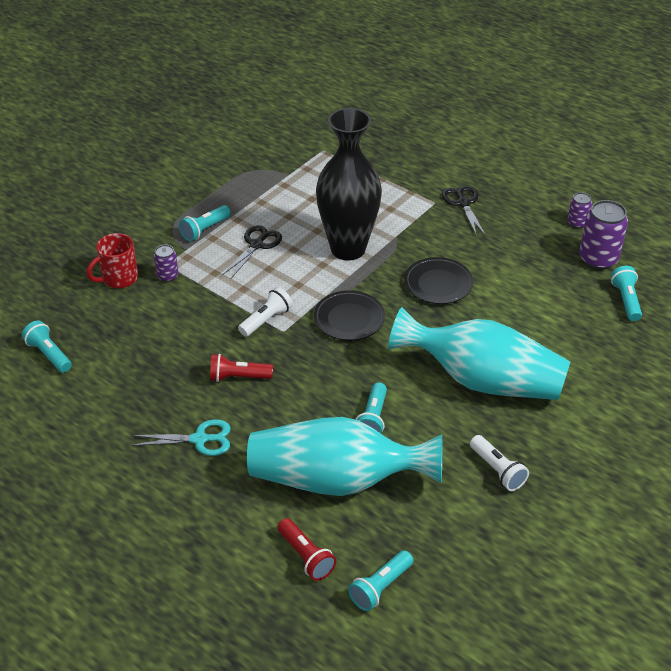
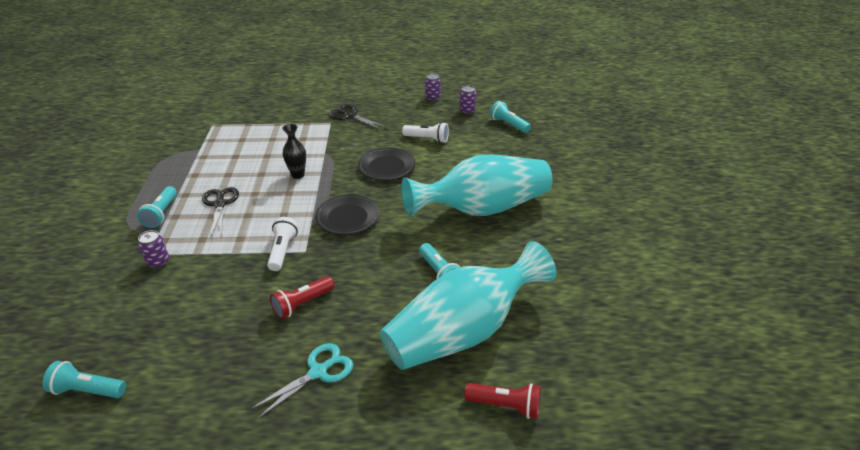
camera: 40 degrees left, 5 degrees down
(119, 278) = (109, 287): red mug -> none
(348, 249) = (298, 175): black vase -> black vase, size x0.41
(380, 587) = (582, 388): turquoise flashlight -> none
(497, 470) = (557, 257): white flashlight -> white flashlight (427, 139)
(598, 259) = (467, 111): purple can -> purple can, size x0.54

